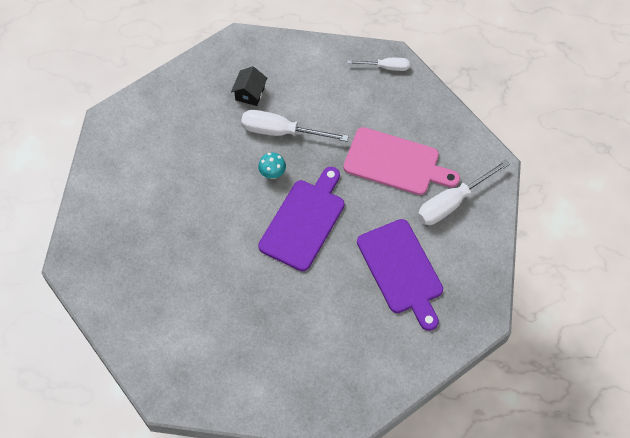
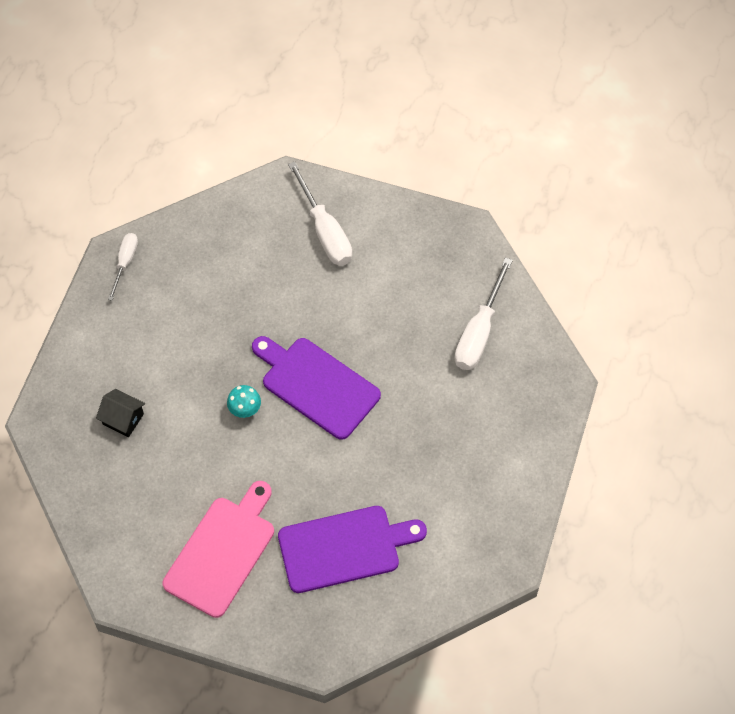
camera: 80 degrees left, 0 degrees up
(281, 132) = (188, 391): white screwdriver -> white screwdriver (479, 332)
(396, 163) = (261, 277): pink cutting board -> pink cutting board (222, 552)
(401, 270) = (398, 297): purple cutting board -> purple cutting board (344, 548)

